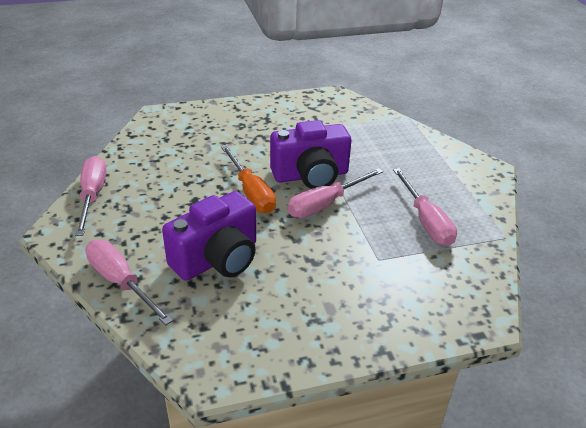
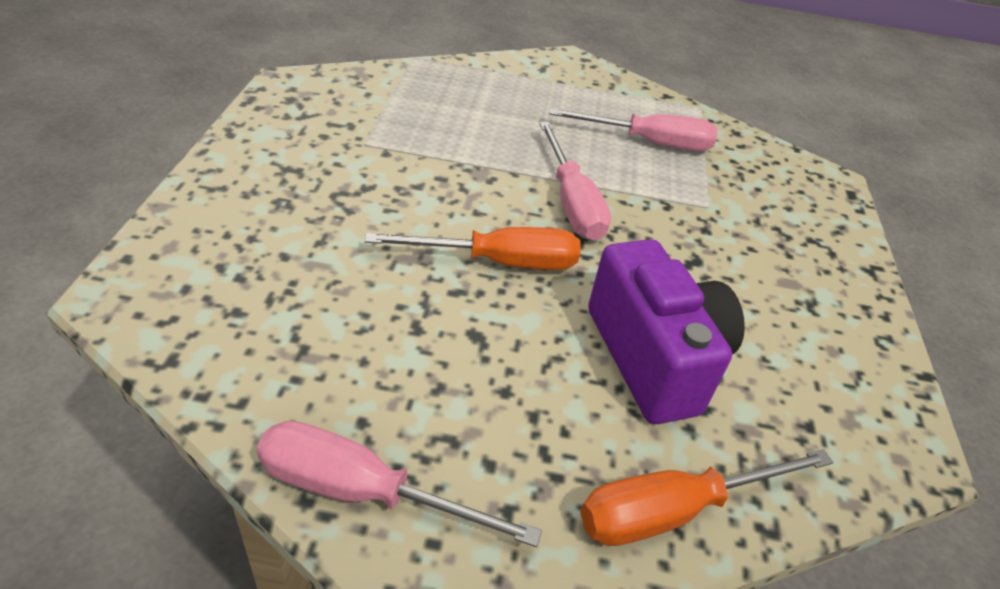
camera: 70 degrees left, 5 degrees up
(121, 282) = (674, 510): pink screwdriver -> orange screwdriver
(311, 175) = (492, 188): purple camera -> none

